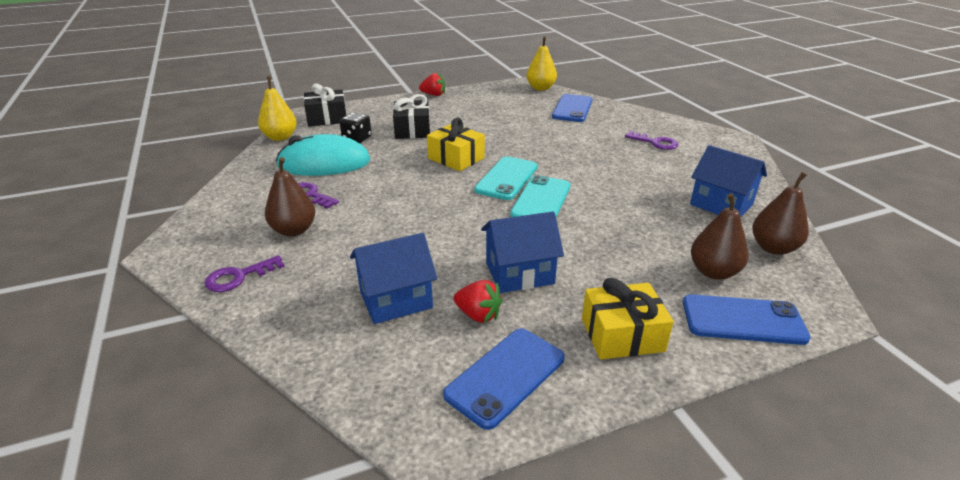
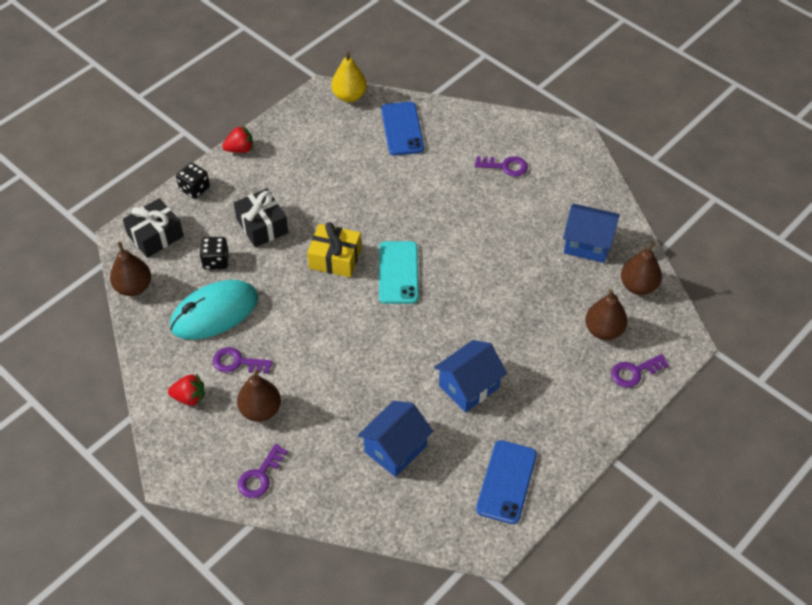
camera: 25 degrees left, 20 degrees up
(280, 137) = (134, 287): yellow pear -> brown pear
(381, 104) = (194, 189): none -> black dice
(478, 315) = (461, 439): red strawberry -> red strawberry (189, 397)
(541, 200) = (443, 292): turquoise phone -> none
(622, 335) = (563, 417): yellow gift -> none
(743, 320) = (634, 372): blue phone -> purple key

